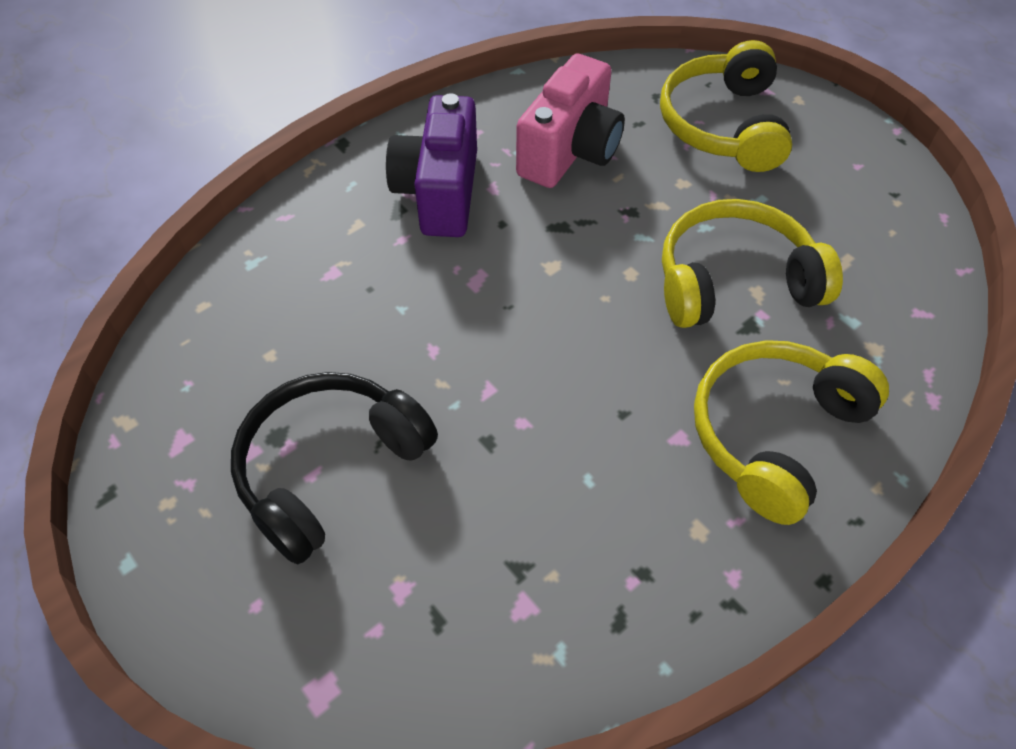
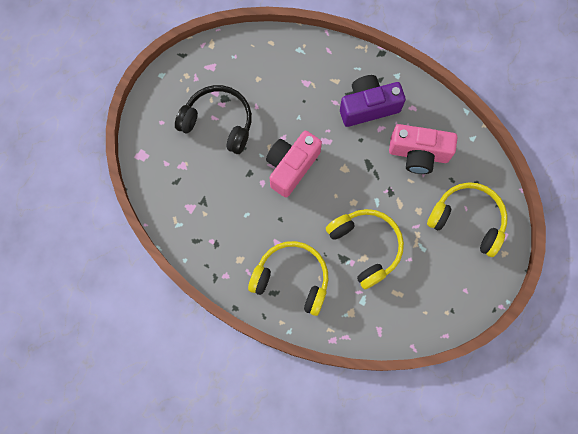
camera: 70 degrees right, 20 degrees up
(508, 355) = (291, 167): none -> pink camera
(723, 125) = (467, 220): yellow headphones -> yellow headphones turned 45 degrees clockwise

